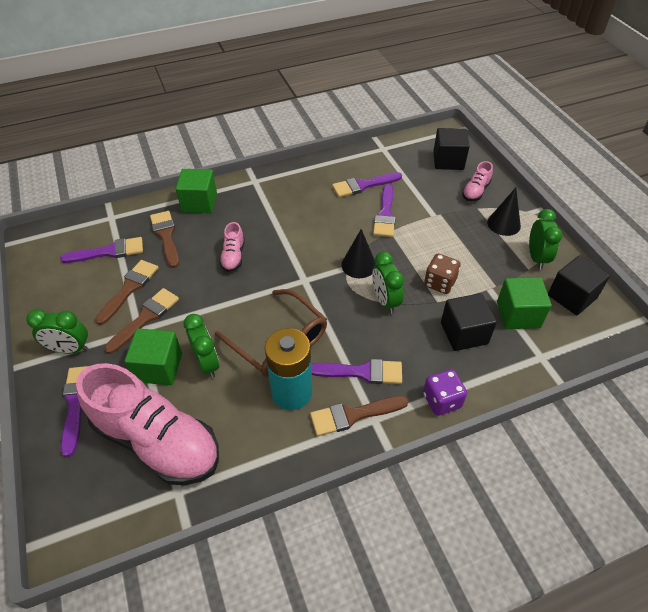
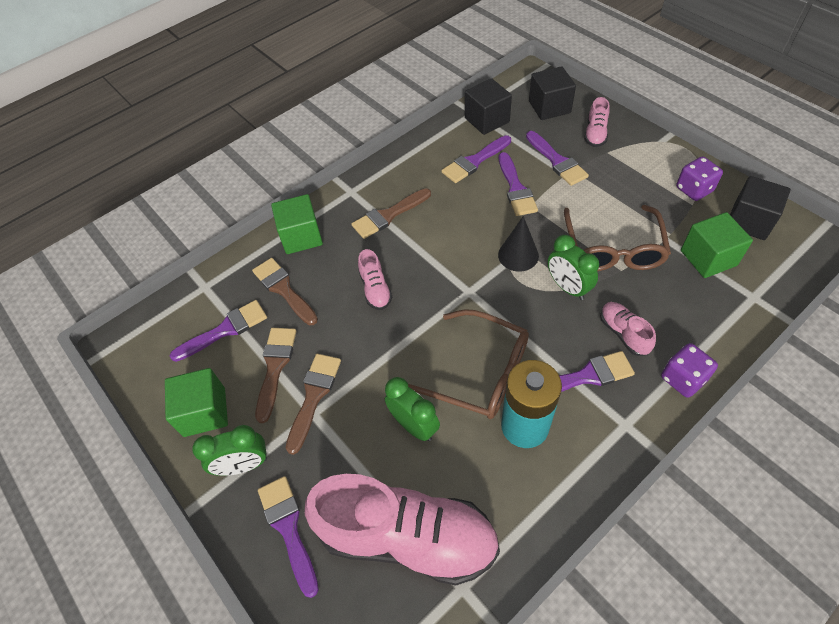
camera: 15 degrees left, 5 degrees up
(159, 367) = (362, 450): green cube -> green cube (204, 412)
(353, 415) = (603, 428): brown brush -> brown brush (388, 215)
(411, 350) = (623, 333): none -> pink shoe
(431, 203) = (557, 161): none -> purple brush
(439, 283) = (613, 248): brown dice -> brown glasses
(464, 333) = (666, 296): black cube -> black cube (487, 120)
(503, 224) = (642, 162): black cone -> none
(536, 258) = (694, 189): green clock -> purple dice

